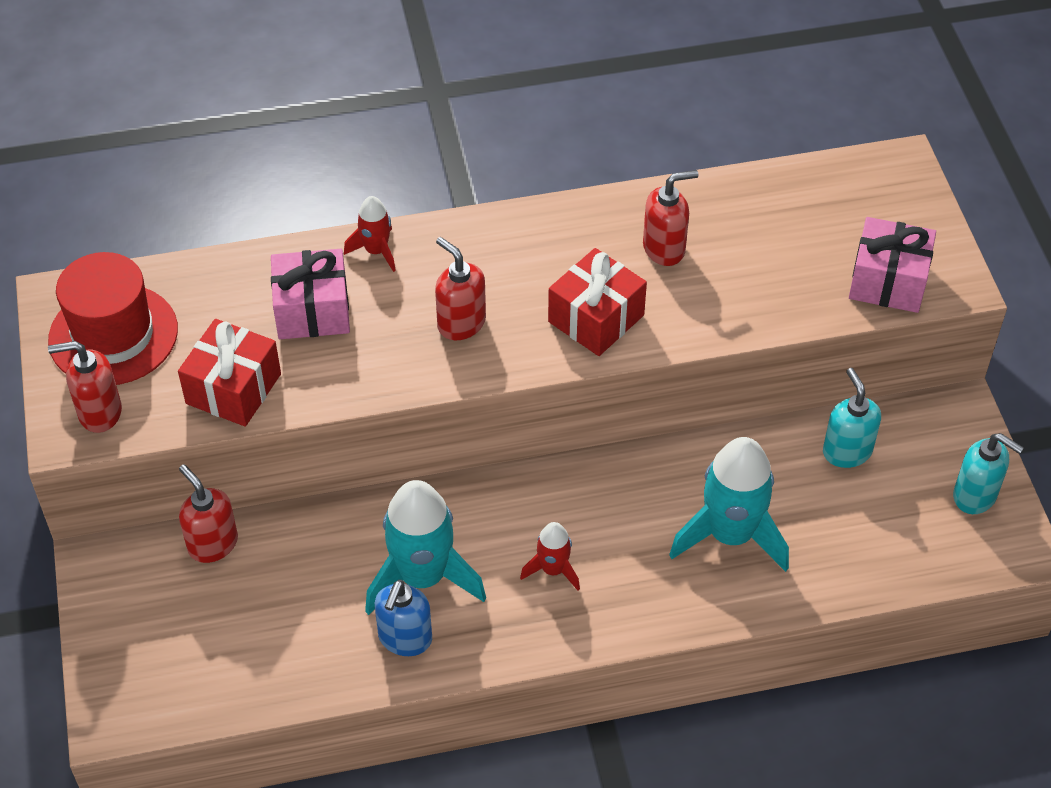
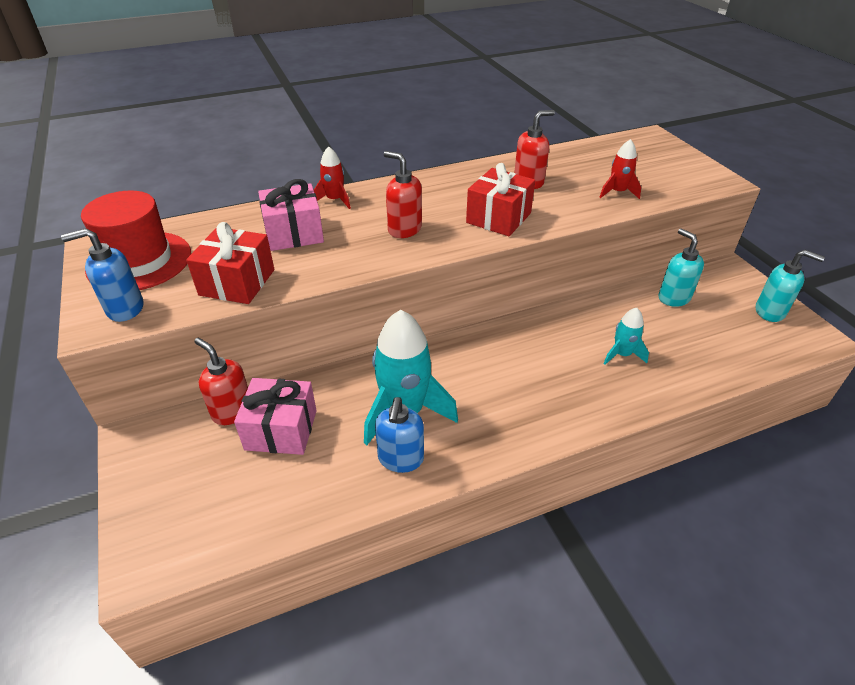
camera: 10 degrees left, 10 degrees down
(99, 412) = (125, 309): red soap dispenser -> blue soap dispenser
(553, 570) = (503, 393): red rocket -> red rocket (617, 192)
(730, 535) = (622, 354): turquoise rocket -> turquoise rocket, size x0.51
(888, 281) = (679, 183): pink gift -> pink gift (281, 430)

